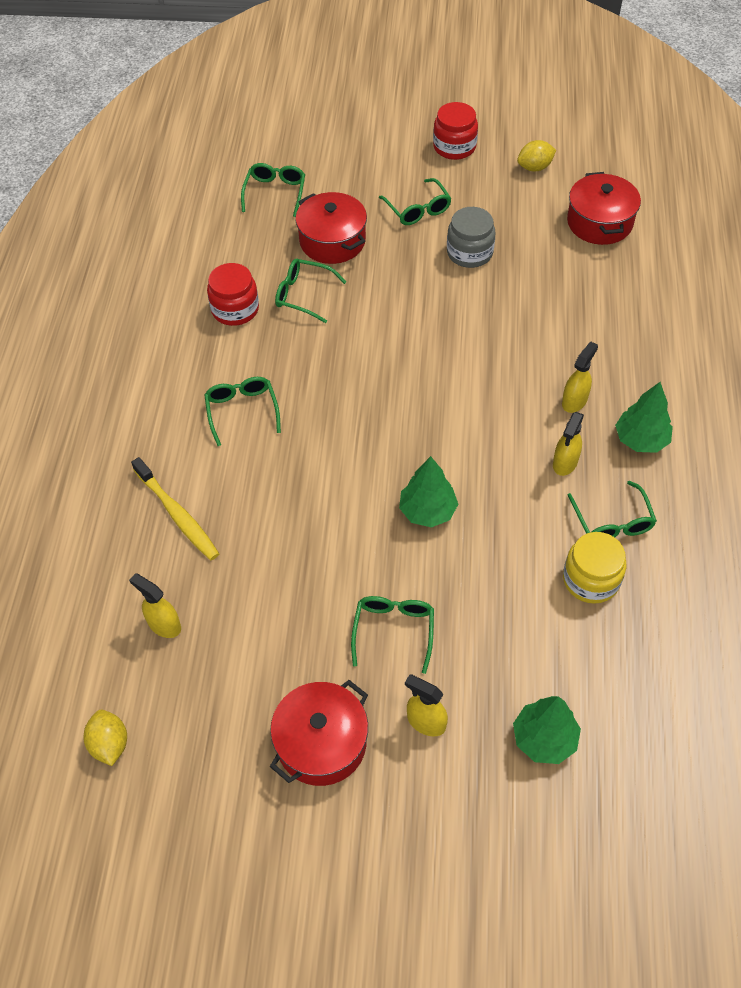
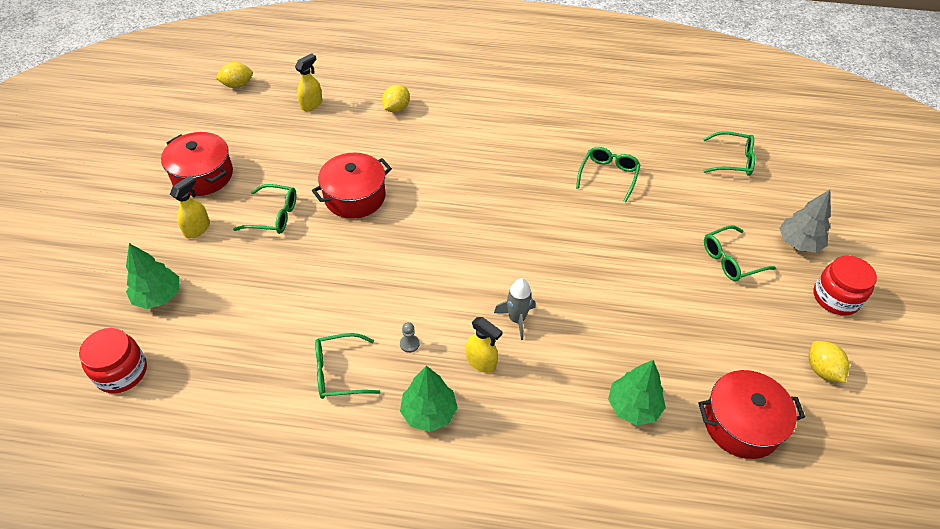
camera: 90 degrees right, 5 degrees down
(177, 514) = (396, 108): yellow toothbrush -> yellow lemon
(235, 309) = (589, 136): red jar -> red jar (121, 372)
(242, 412) = (484, 139): green glasses -> none
(332, 241) = (676, 196): red pot -> red pot (355, 197)
(390, 161) = (798, 243): none -> grey tree
(428, 511) = (374, 242): green tree -> green tree (633, 407)
(469, 253) = (675, 296): grey jar -> none
(517, 374) = (516, 319): none -> grey rocket
(565, 463) = (409, 344): yellow spray bottle -> grey pawn
(591, 580) = (284, 346): yellow jar -> none

